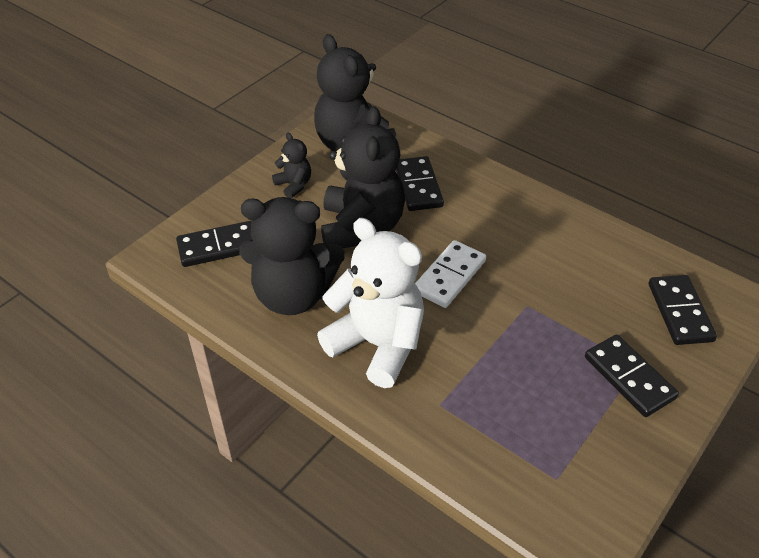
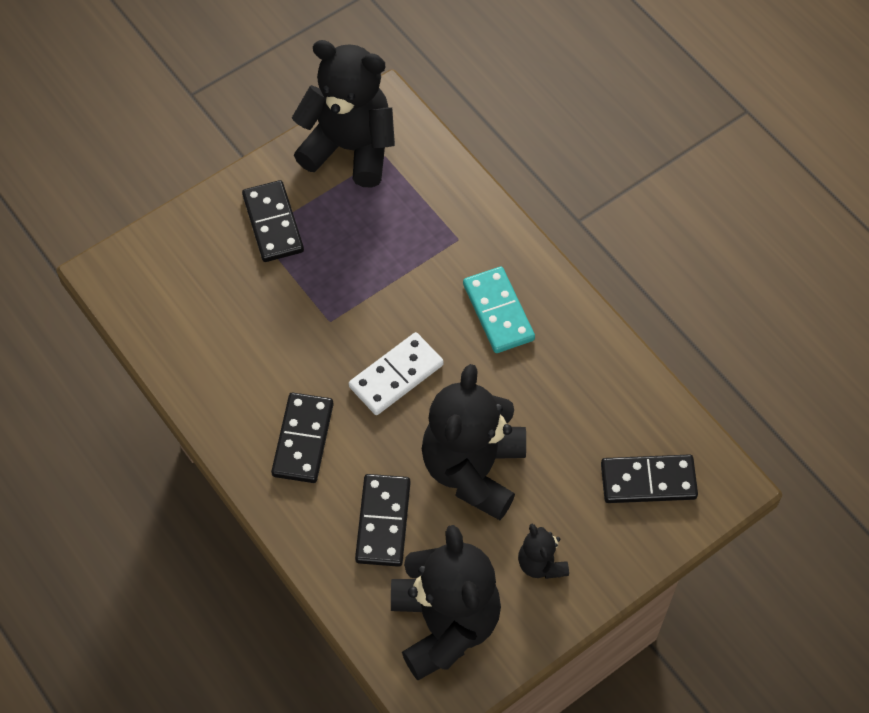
camera: 165 degrees left, 15 degrees up
(293, 295) = (572, 391): black teddy bear -> black teddy bear (350, 148)
(377, 344) = (498, 312): white teddy bear -> turquoise domino
(680, 312) = (180, 277): black domino -> black domino (303, 439)

